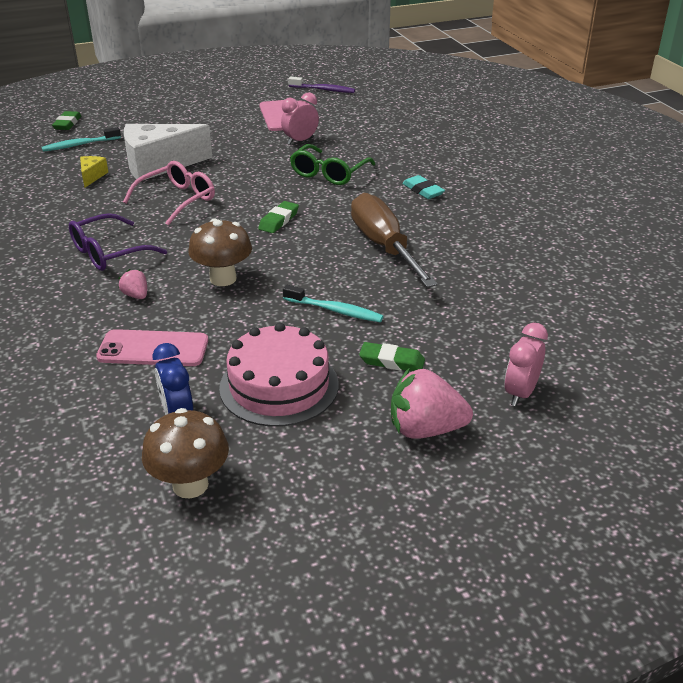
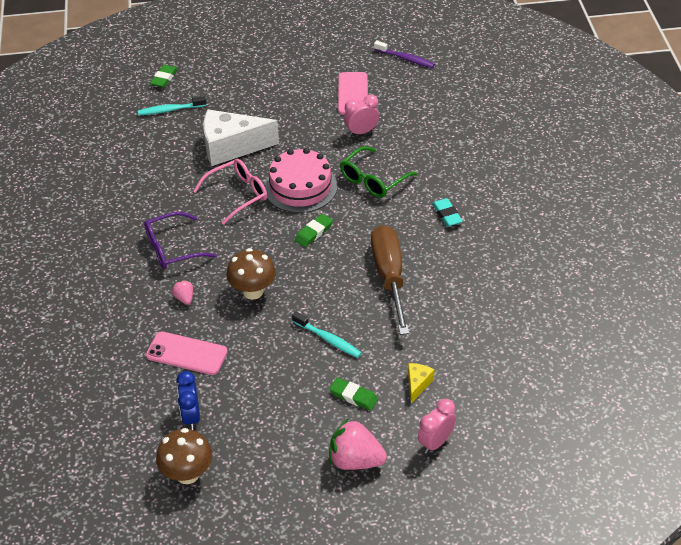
camera: 15 degrees right, 10 degrees up
(92, 176) = (174, 154): yellow cheese -> yellow cheese (417, 384)
(279, 386) = (266, 403): pink cake -> pink cake (300, 187)

